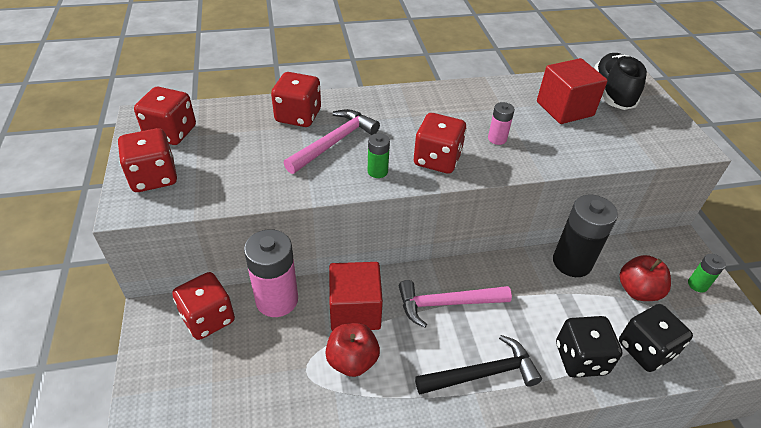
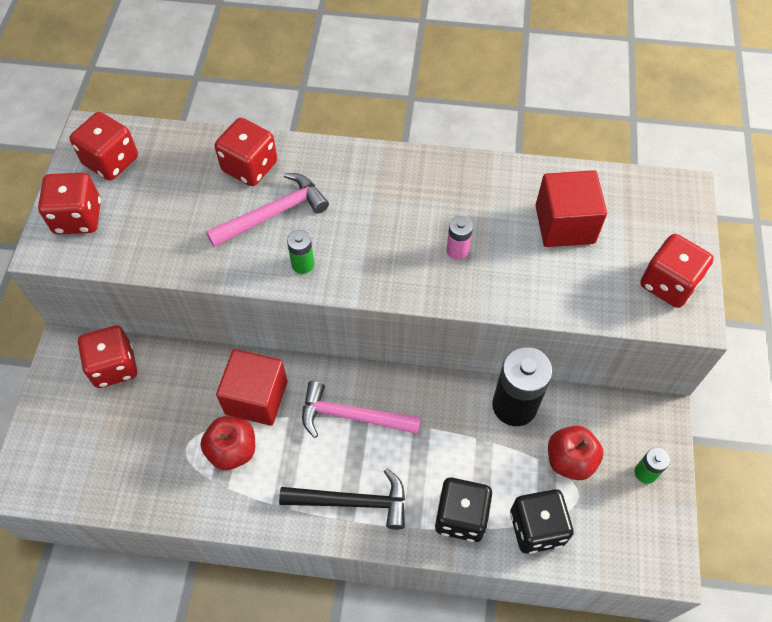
camera: 20 degrees right, 15 degrees up
(277, 300) = (185, 364): pink battery -> none
(437, 160) = (374, 264): red dice -> red dice (668, 284)
(612, 93) = (642, 213): black shoe -> none

